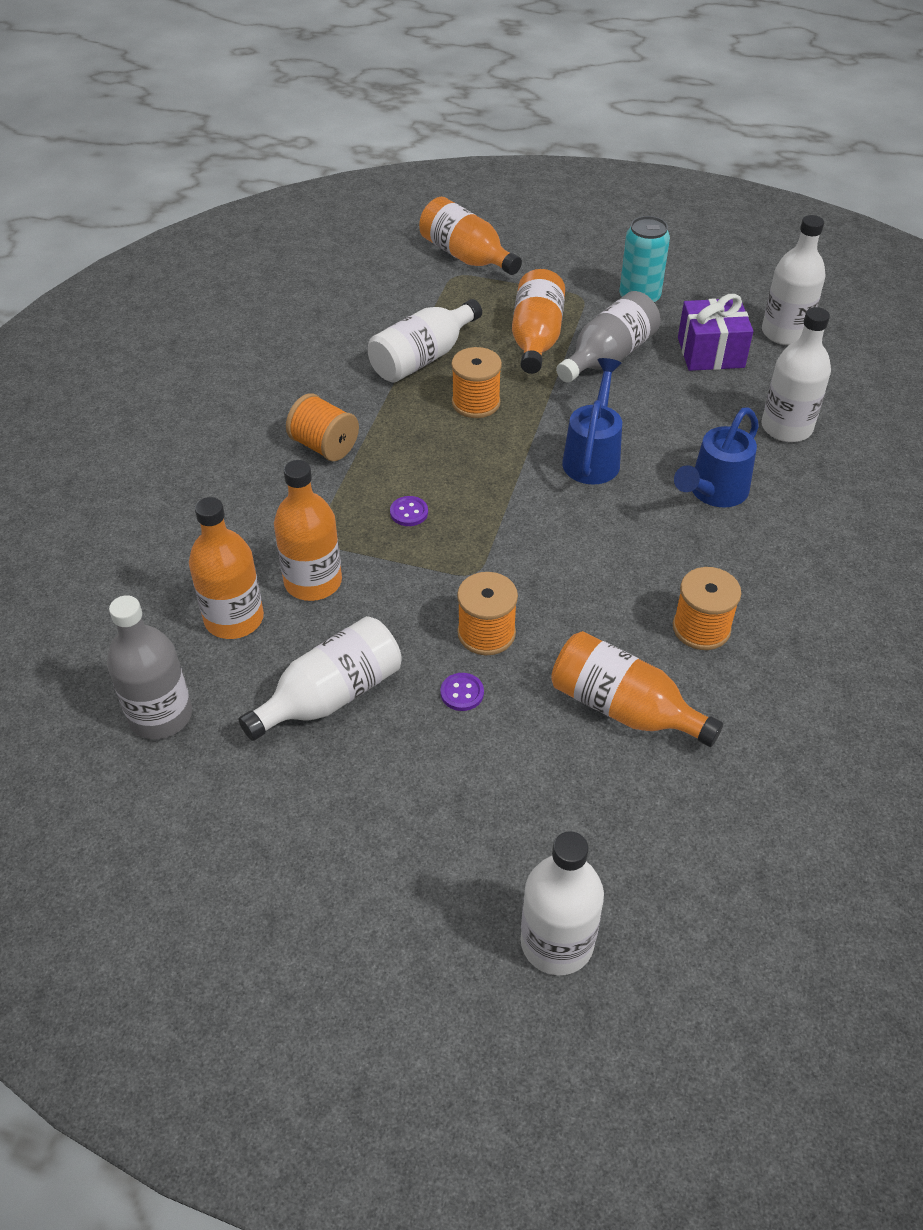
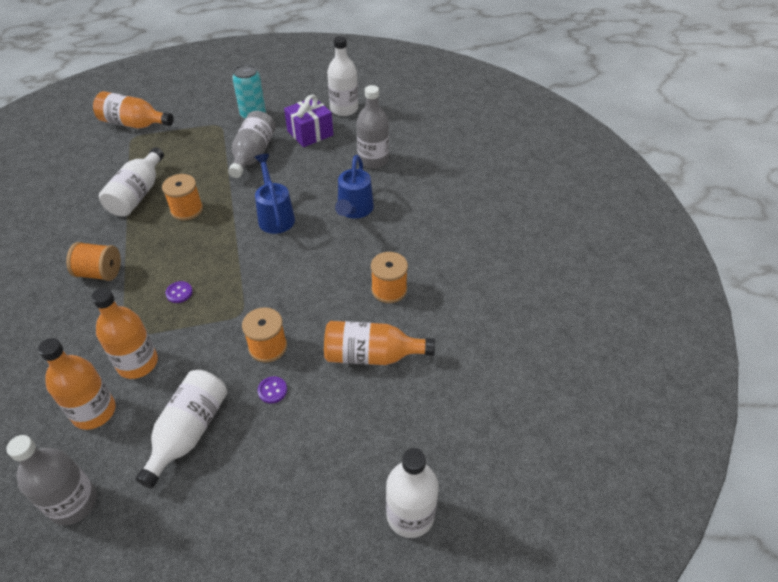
camera: 30 degrees left, 0 degrees up
(536, 338) = (204, 159): orange bottle -> none
(786, 427) = (373, 160): white bottle -> grey bottle

